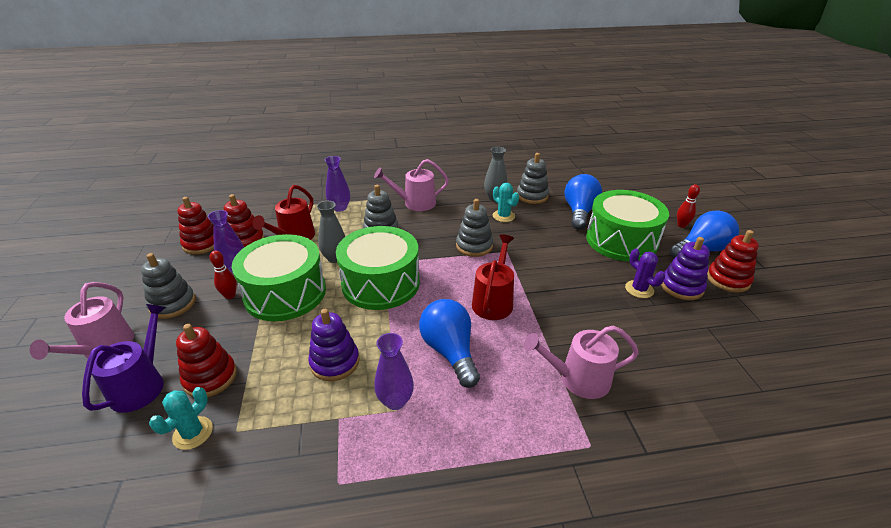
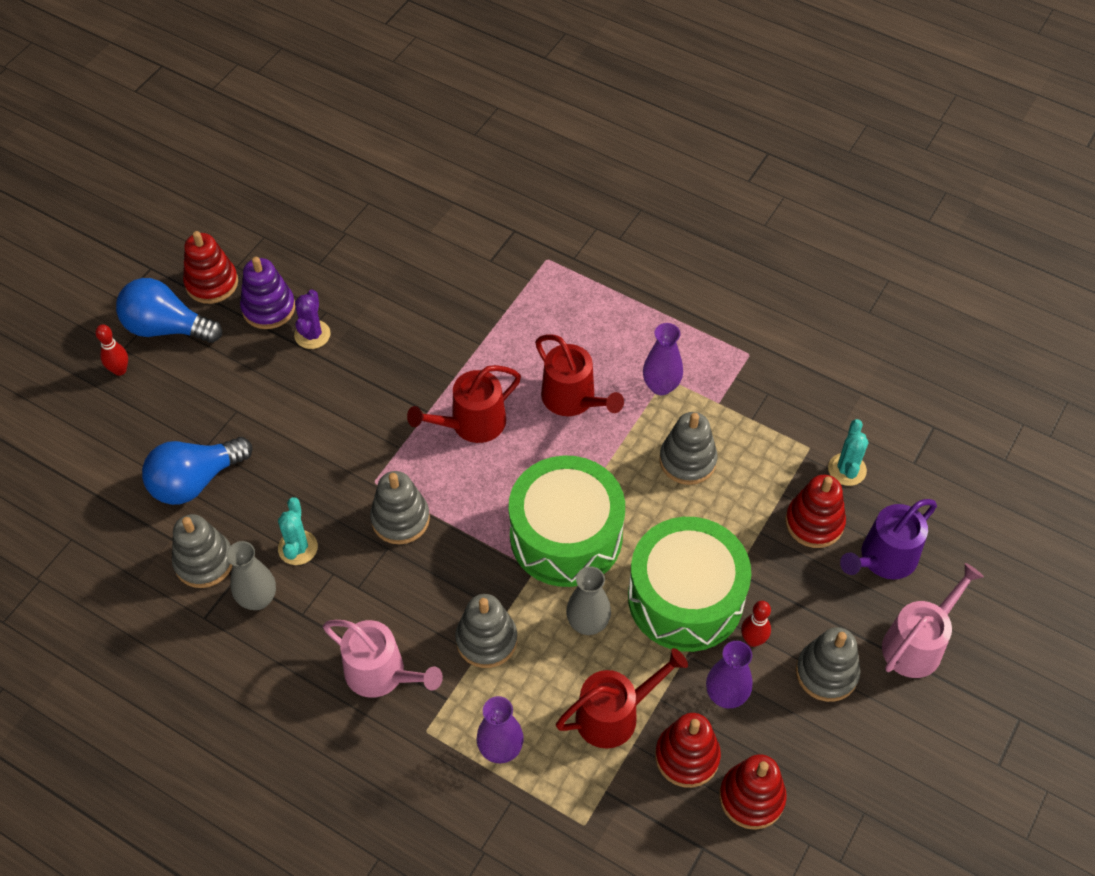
camera: 140 degrees left, 20 degrees up
(193, 433) = (847, 469): turquoise cactus -> turquoise cactus turned 60 degrees counterclockwise
(335, 362) = (687, 460): purple stacking toy -> grey stacking toy
(450, 351) = (573, 399): blue light bulb -> red watering can
(578, 379) = (493, 302): pink watering can -> none
(621, 240) = (224, 401): green drum -> none

